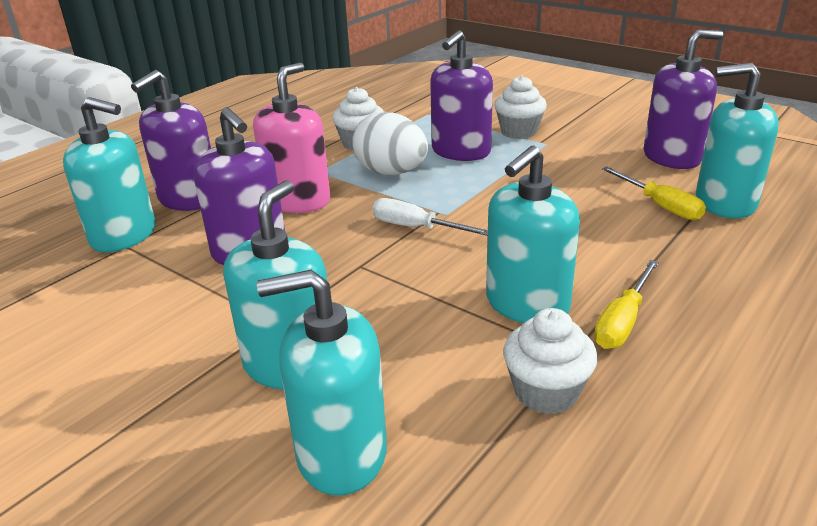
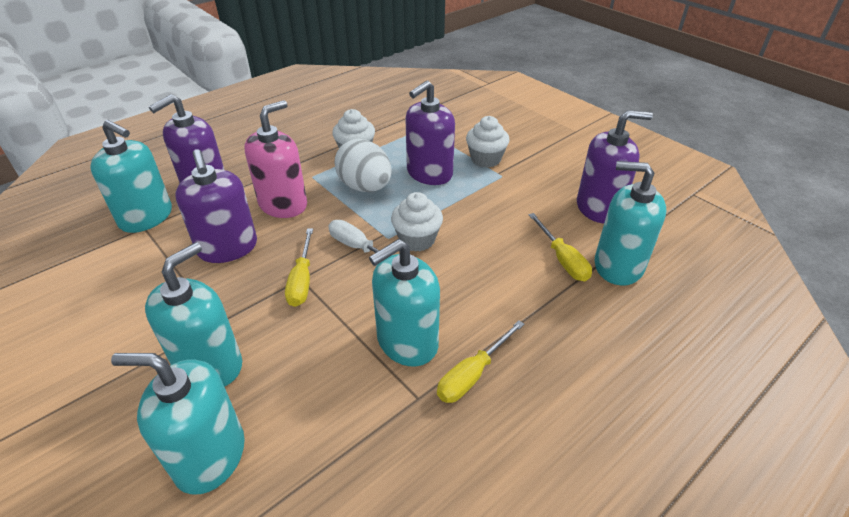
camera: 10 degrees right, 10 degrees up
(363, 267) = (302, 280): none -> yellow screwdriver
(546, 392) = (381, 431): white cupcake -> white cupcake (417, 240)

